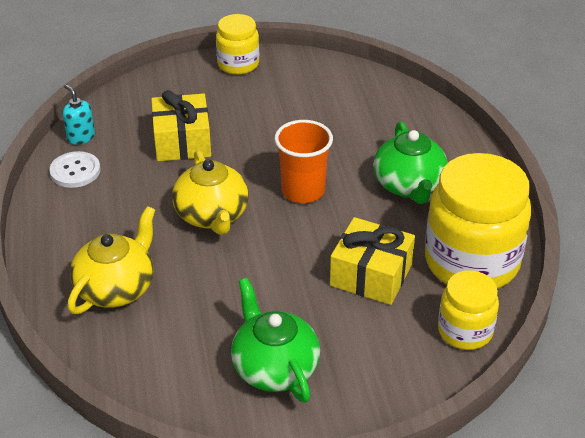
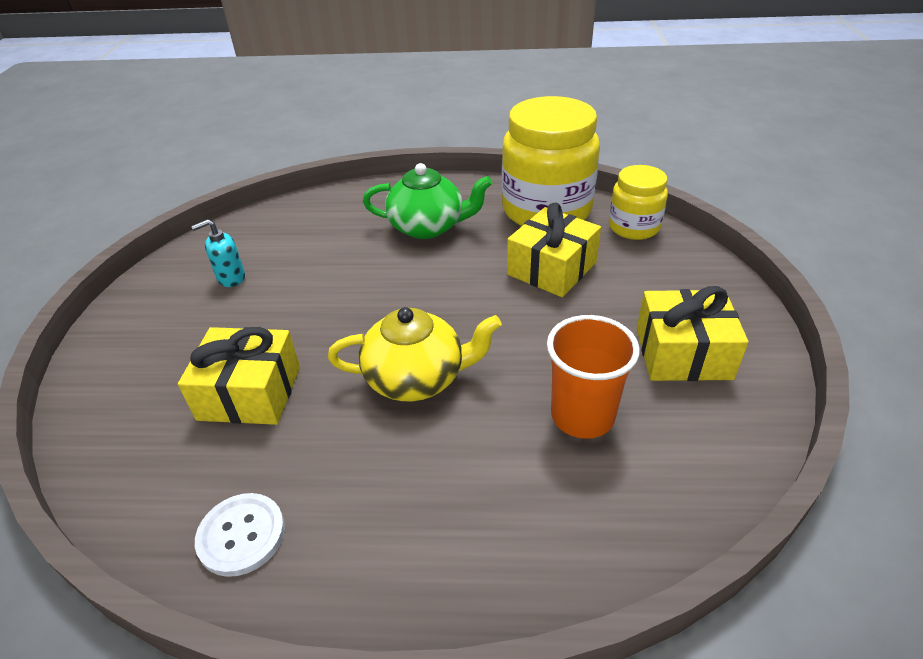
camera: 75 degrees left, 0 degrees up
(81, 137) = (157, 521): turquoise soap dispenser -> turquoise soap dispenser (231, 278)
(116, 288) = (532, 495): yellow teapot -> none
(238, 64) = (124, 320): yellow jar -> none
(274, 368) = (683, 353): green teapot -> yellow gift
(303, 191) = (404, 296): orange cup -> orange cup (582, 416)

